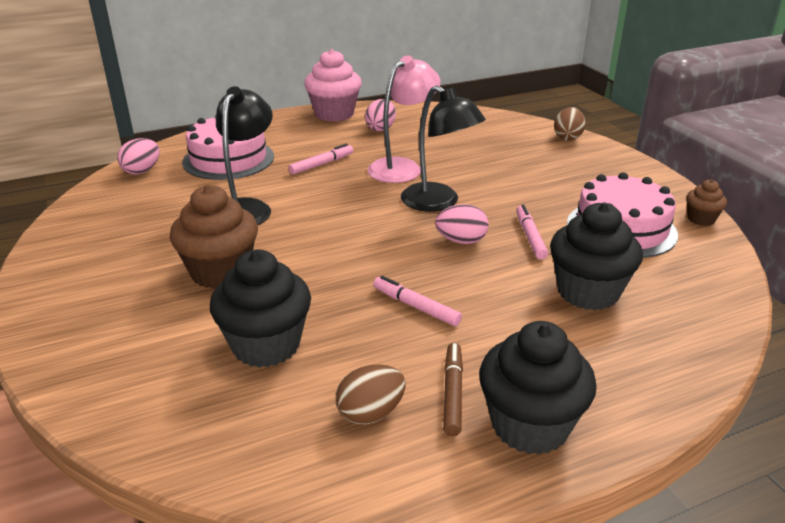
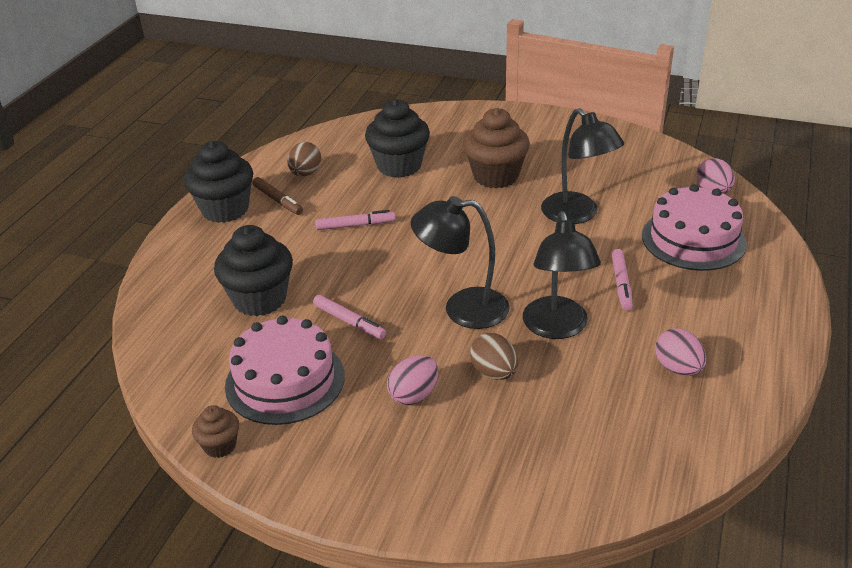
camera: 135 degrees right, 5 degrees up
(334, 114) = (764, 357): pink cupcake -> none
(402, 167) = (557, 328): pink lamp -> black lamp
(461, 241) = (393, 285): pink egg -> pink egg (414, 395)
(567, 137) = (480, 510): brown egg -> brown egg (494, 372)

